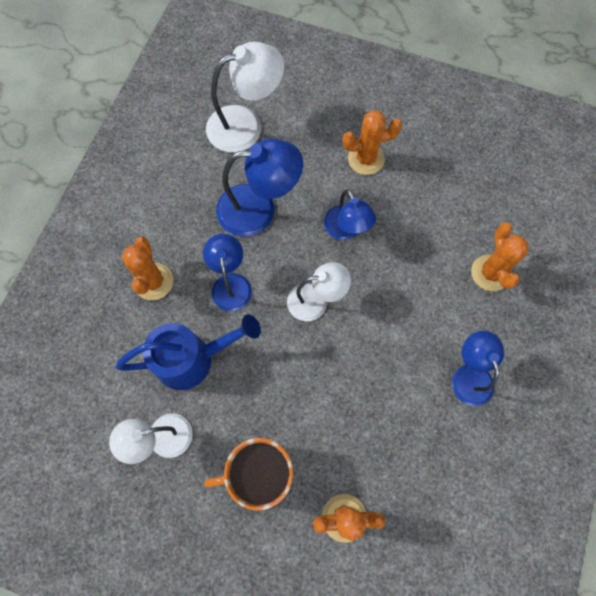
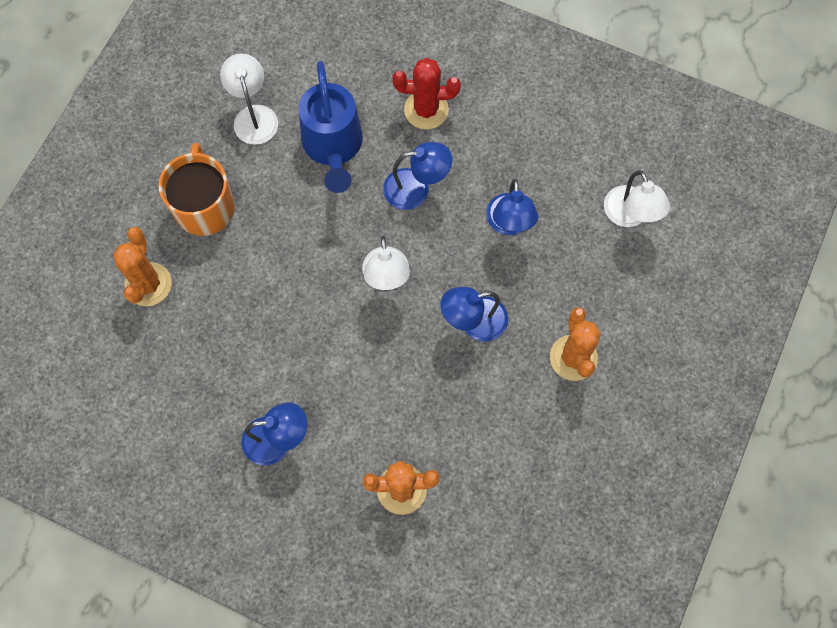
camera: 95 degrees right, 0 degrees up
(153, 281) = (426, 110): orange cactus -> red cactus
(245, 125) = (630, 216): white lamp -> white lamp, size x0.65
(259, 209) = (509, 224): blue lamp -> blue lamp, size x0.65

